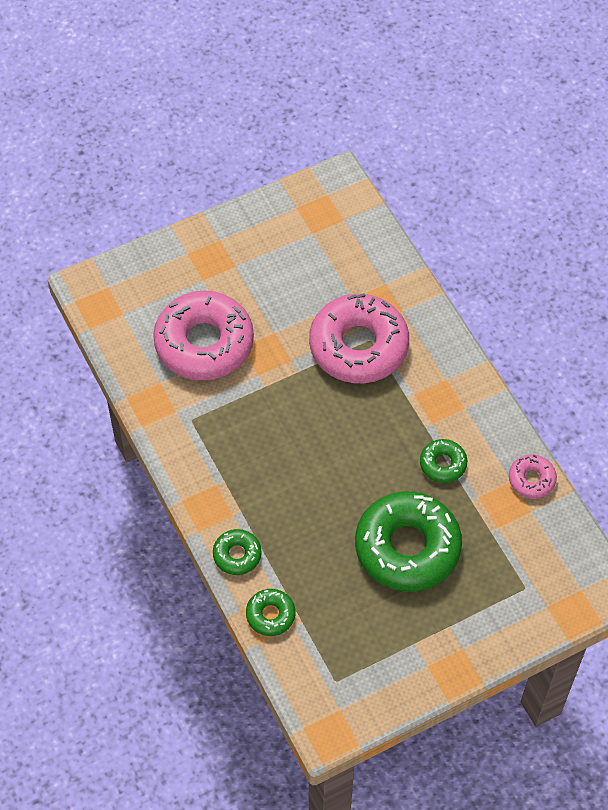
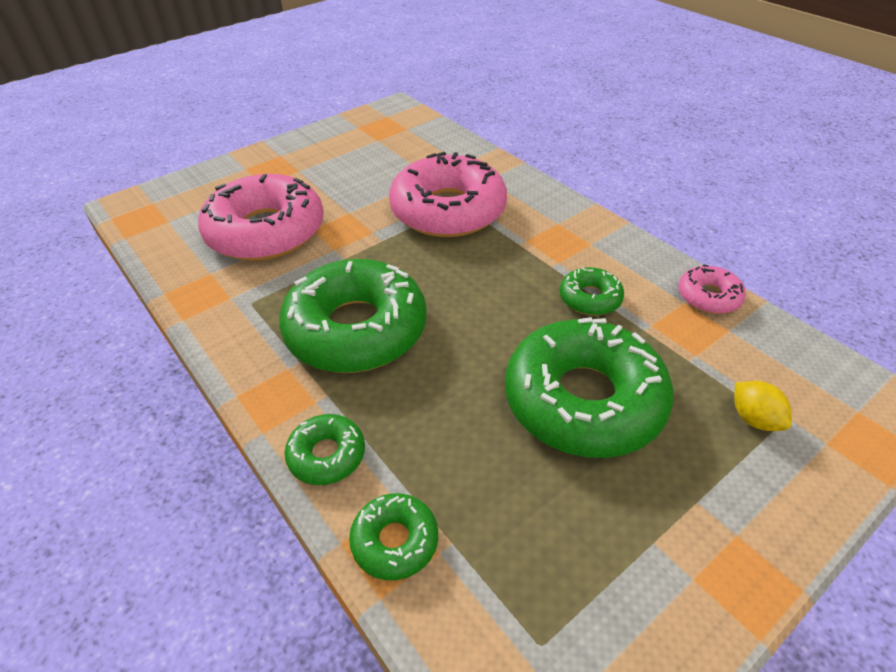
camera: 10 degrees left, 15 degrees down
(266, 460) = (356, 329): none -> green donut
(510, 582) = (754, 419): none -> yellow lemon

